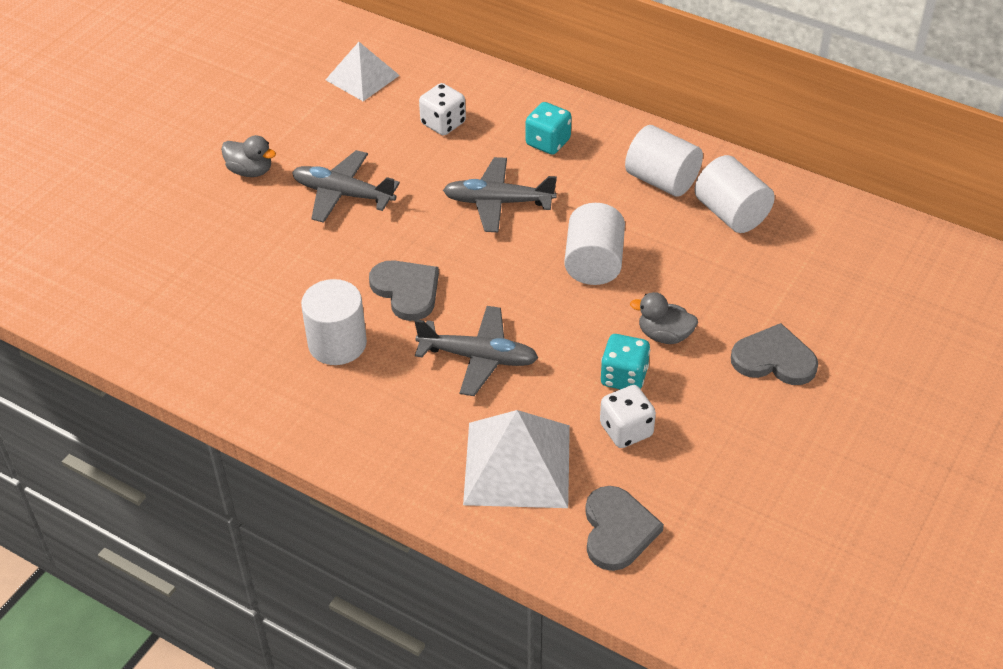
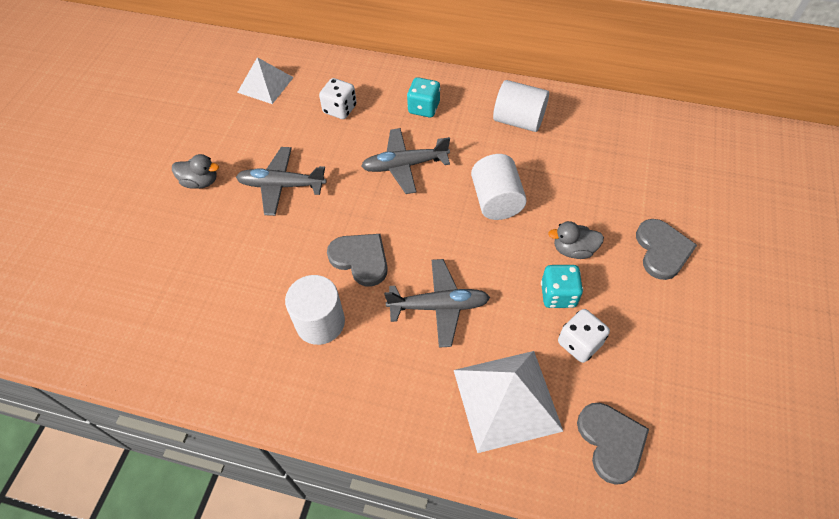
camera: 15 degrees left, 10 degrees up
(731, 214) = (579, 136): white cylinder -> none
(774, 359) = (662, 250): grey heart -> grey heart turned 90 degrees clockwise

